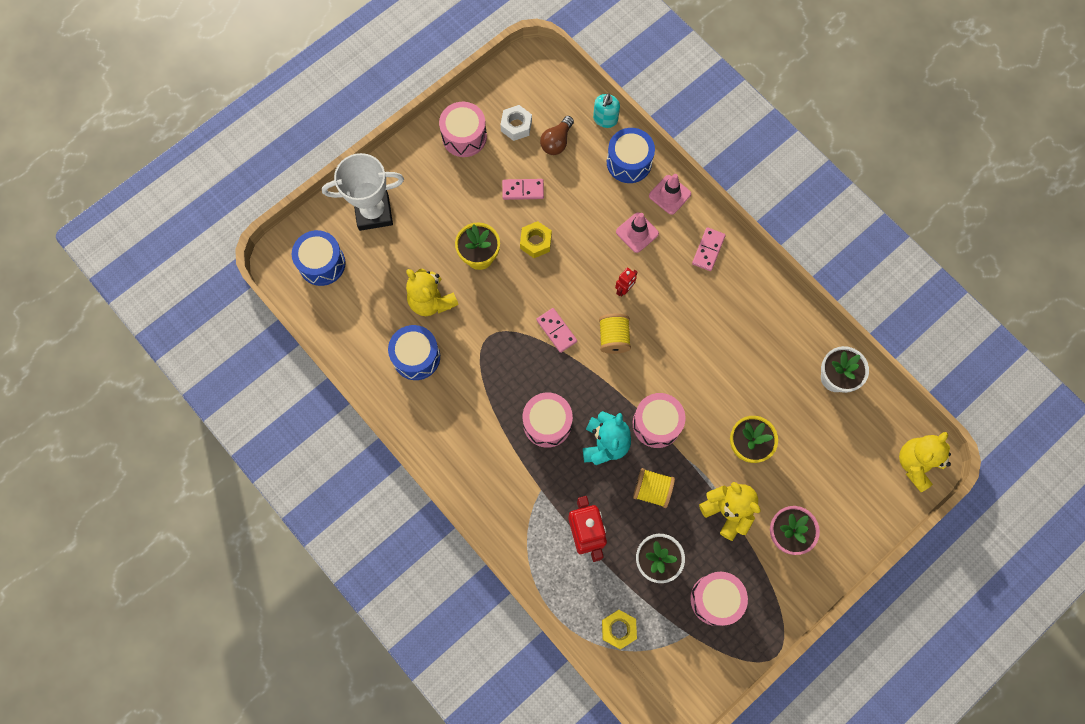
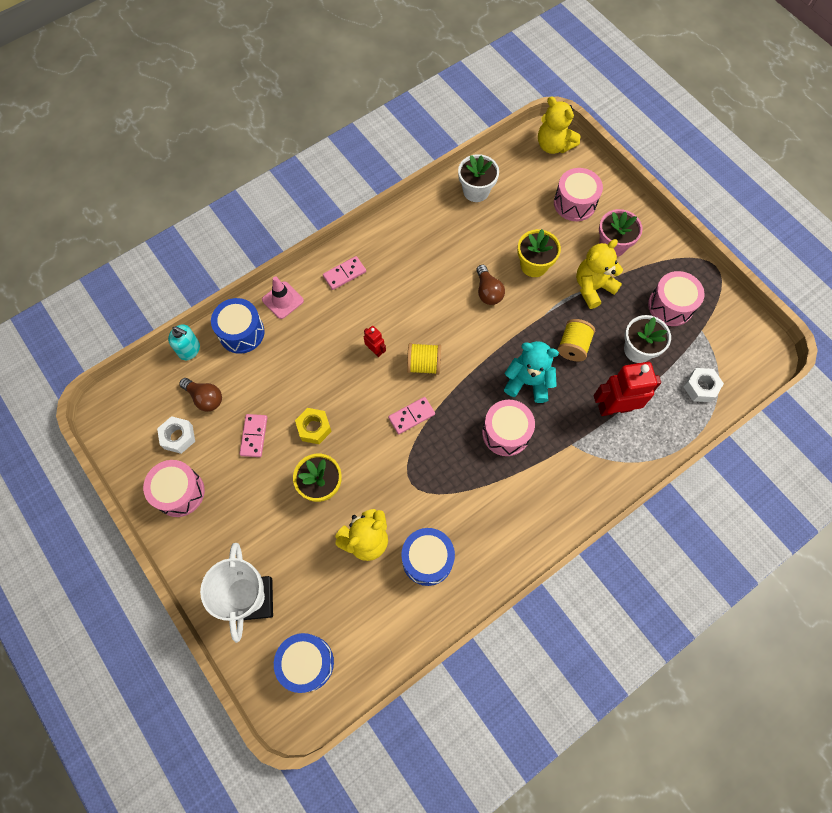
camera: 85 degrees left, 5 degrees down
(618, 629) = (700, 387): yellow nut -> white nut
(637, 232) = (318, 333): pink traffic cone -> none
(656, 424) = (511, 336): pink drum -> pink drum (574, 203)
(707, 397) = (488, 291): none -> brown light bulb
(708, 250) = (344, 274): pink domino -> pink domino turned 60 degrees counterclockwise

